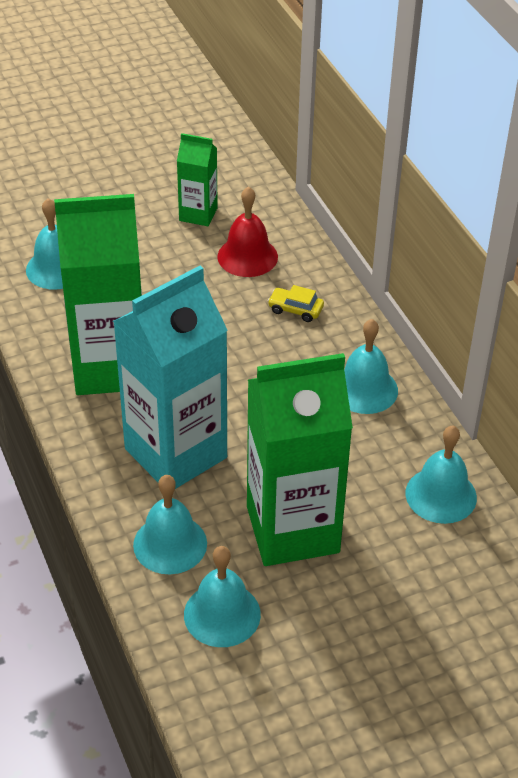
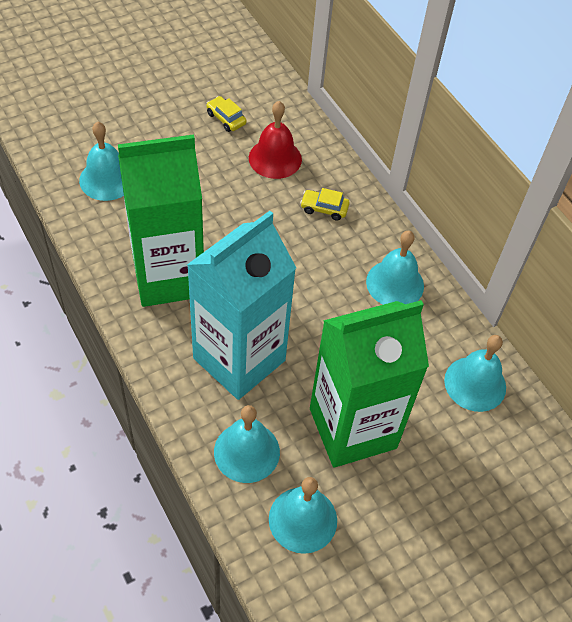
camera: 10 degrees left, 10 degrees up
(198, 214) = (226, 119): green carton -> yellow car

